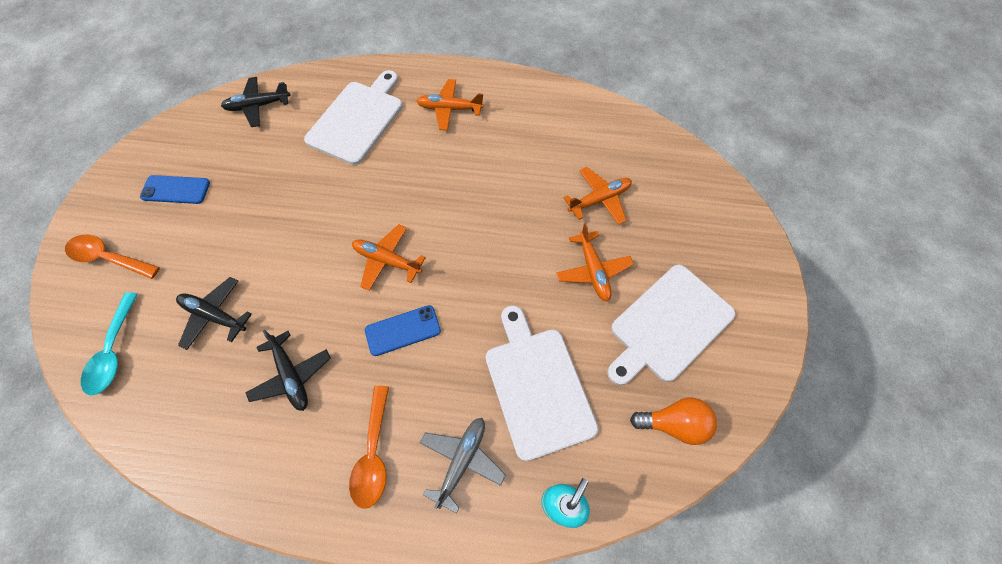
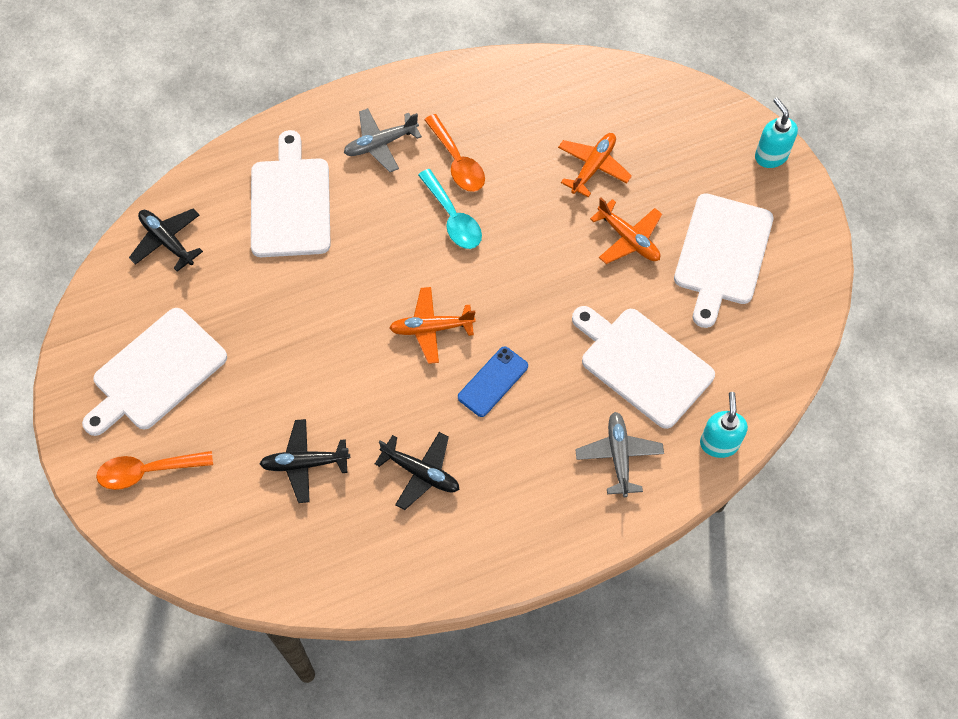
camera: 30 degrees left, 0 degrees up
(114, 351) = (234, 545): turquoise spoon -> turquoise spoon (453, 218)
(176, 190) = (156, 372): blue phone -> white cutting board
(258, 106) = (167, 241): black plane -> black plane turned 90 degrees clockwise
(373, 454) = (541, 492): orange spoon -> orange spoon (457, 162)
(449, 109) = (380, 144): orange plane -> grey plane
(674, 424) = (771, 334): orange light bulb -> none
(761, 262) = (770, 156): none -> turquoise soap dispenser

